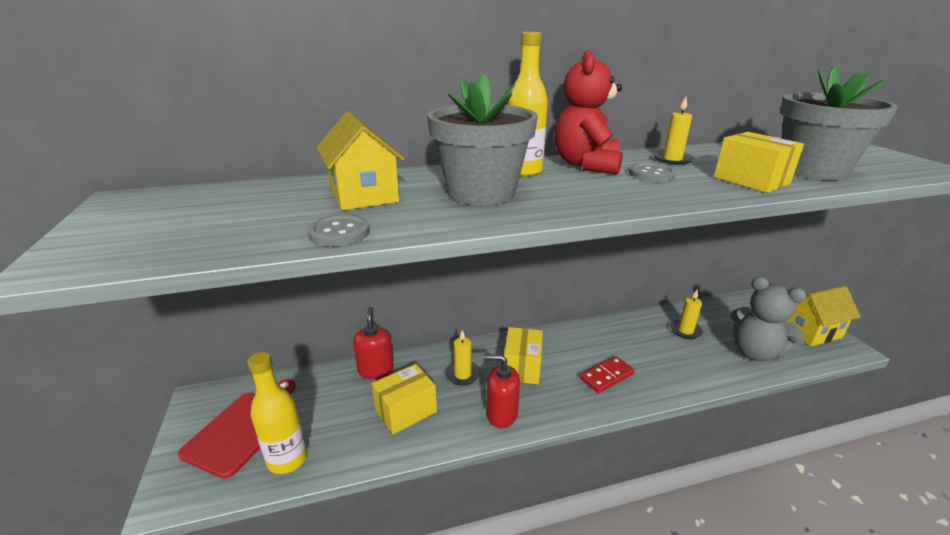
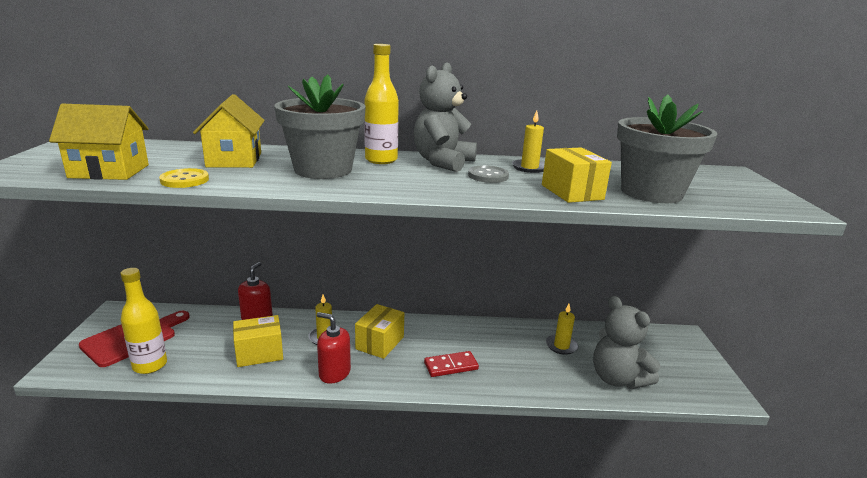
camera: 15 degrees right, 5 degrees down
(339, 233) = (184, 180): grey button -> yellow button
(586, 165) = (443, 162): red teddy bear -> grey teddy bear
(810, 331) = (698, 373): yellow house -> yellow house (109, 171)

